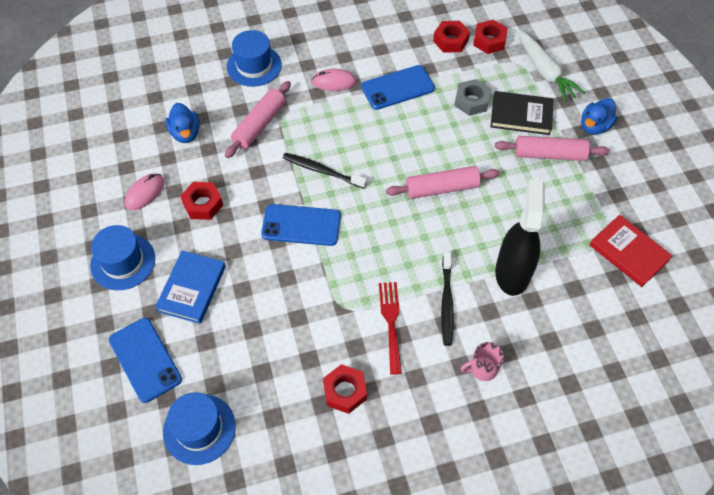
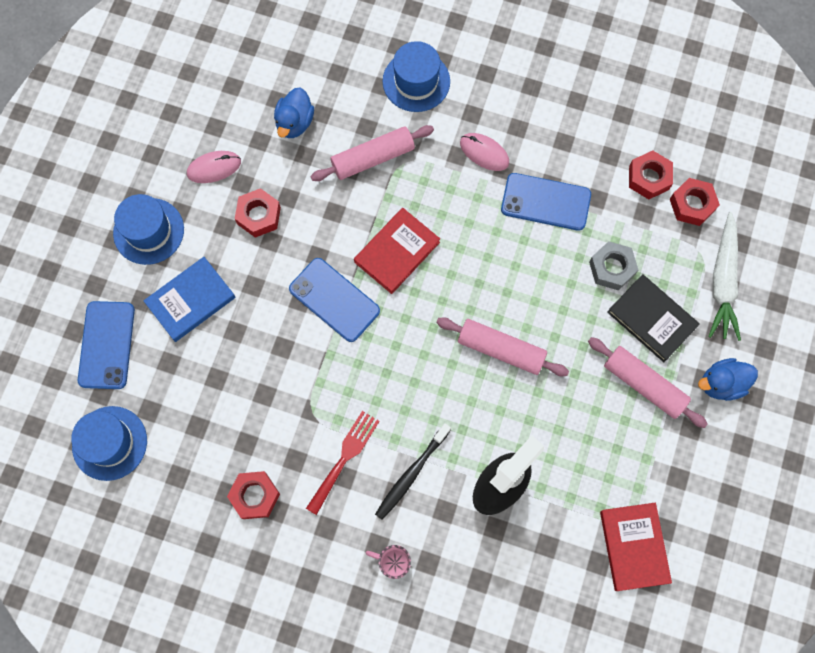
camera: 35 degrees right, 15 degrees up
(322, 171) = (397, 252): black toothbrush -> red book

